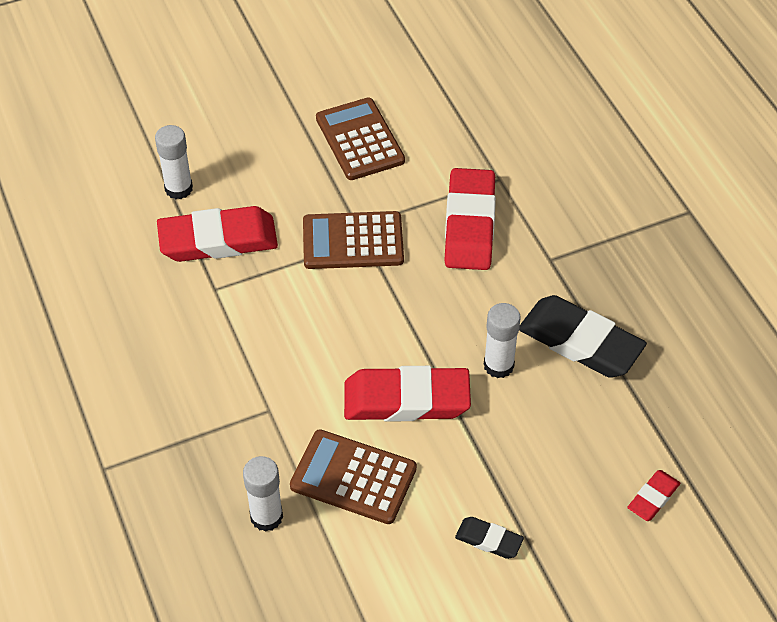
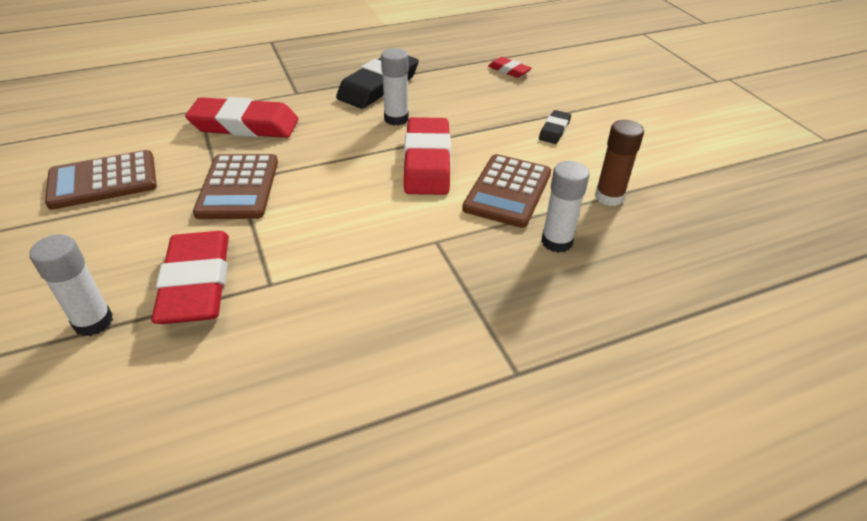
camera: 90 degrees left, 10 degrees down
(345, 581) = (609, 197): none -> brown glue stick

